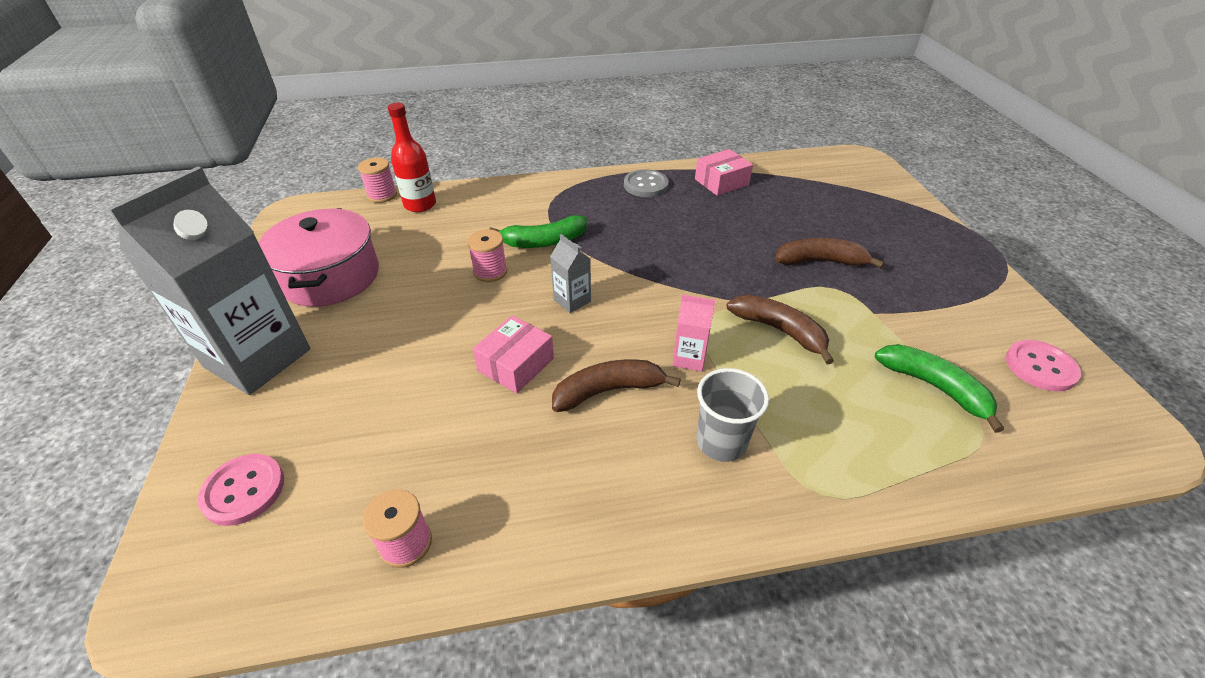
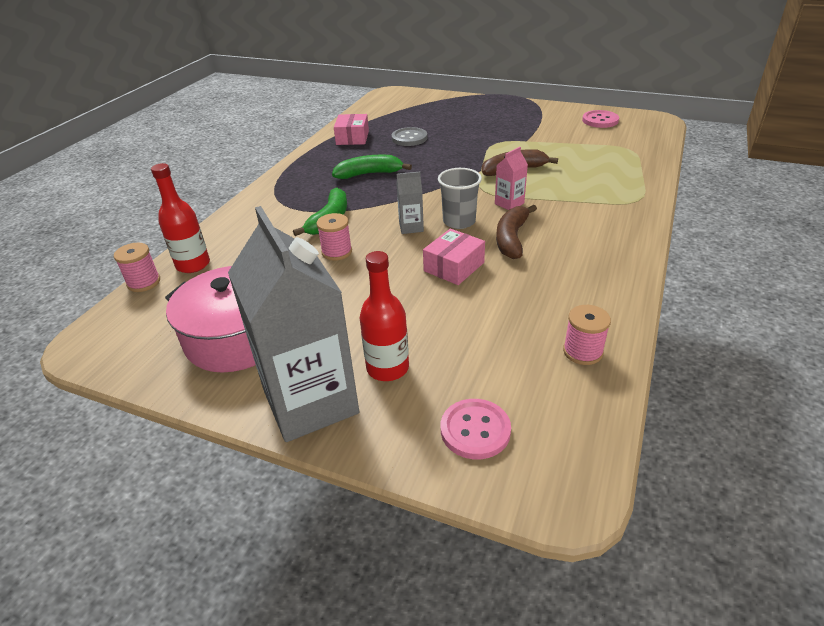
camera: 55 degrees left, 5 degrees down
(319, 387) = (387, 368): none -> red bottle
(516, 364) = (454, 267): pink box -> pink box turned 60 degrees clockwise
(645, 185) = (317, 162): grey button -> grey button (409, 138)
(721, 442) = (583, 215): grey cup -> grey cup (459, 221)
(820, 261) = (469, 138): brown banana -> none
(934, 387) = (591, 147): green banana -> green banana (369, 174)

